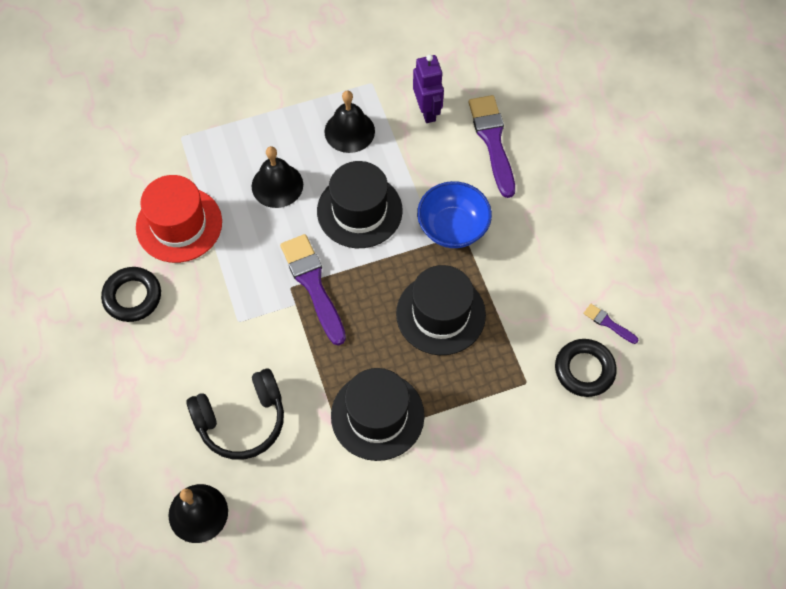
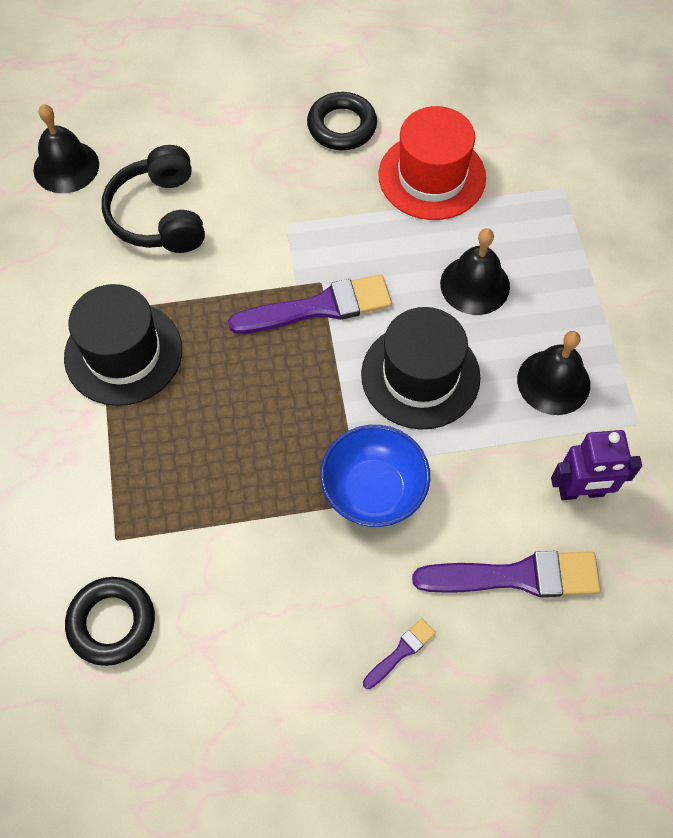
camera: 100 degrees right, 0 degrees up
(440, 314) = (243, 450): black hat -> none
(608, 323) = (173, 677): purple brush -> purple brush (400, 652)

